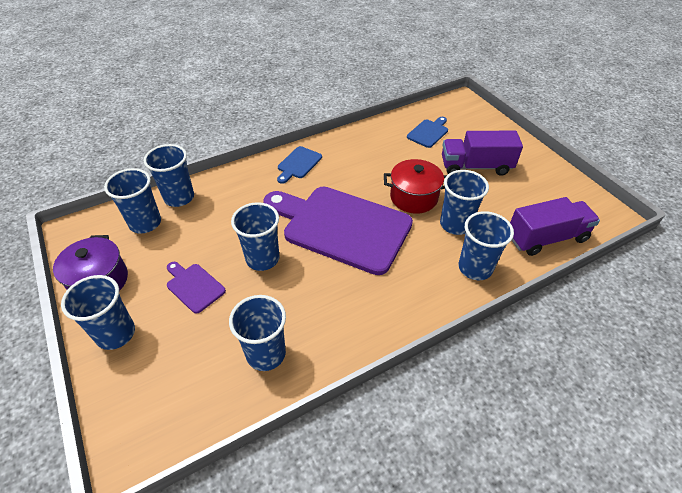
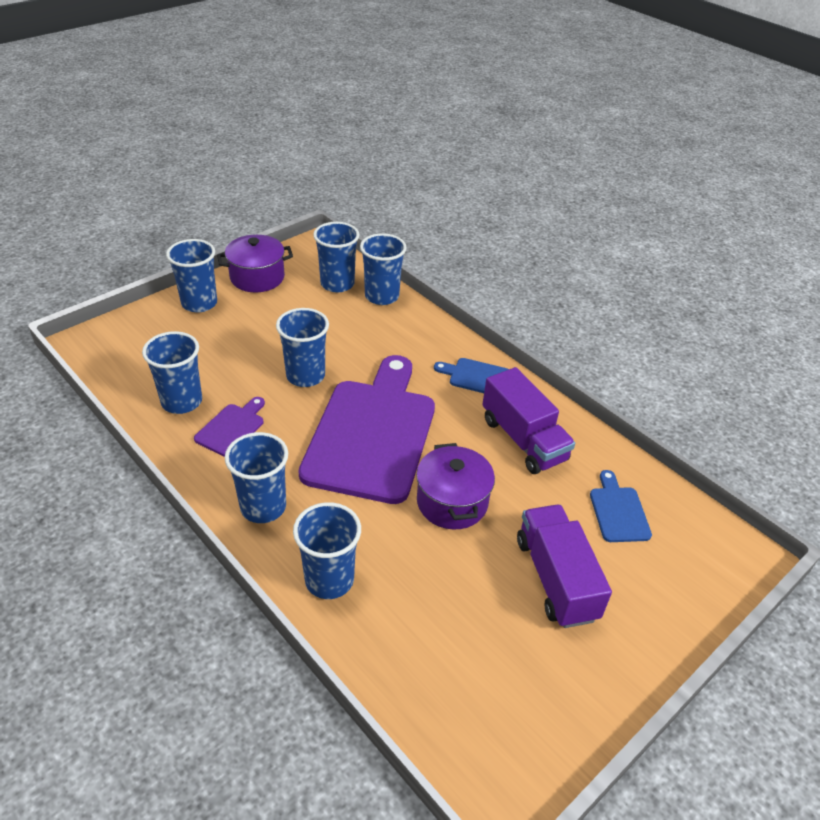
camera: 75 degrees right, 5 degrees down
(194, 286) = (259, 335): purple cutting board -> purple cutting board (232, 428)
(413, 197) = (452, 502): red pot -> purple pot
(428, 132) = (618, 511): blue cutting board -> blue cutting board turned 120 degrees counterclockwise
(455, 224) = (410, 554): blue cup -> blue cup (263, 507)
(546, 238) = (412, 678): purple truck -> purple truck (523, 439)

